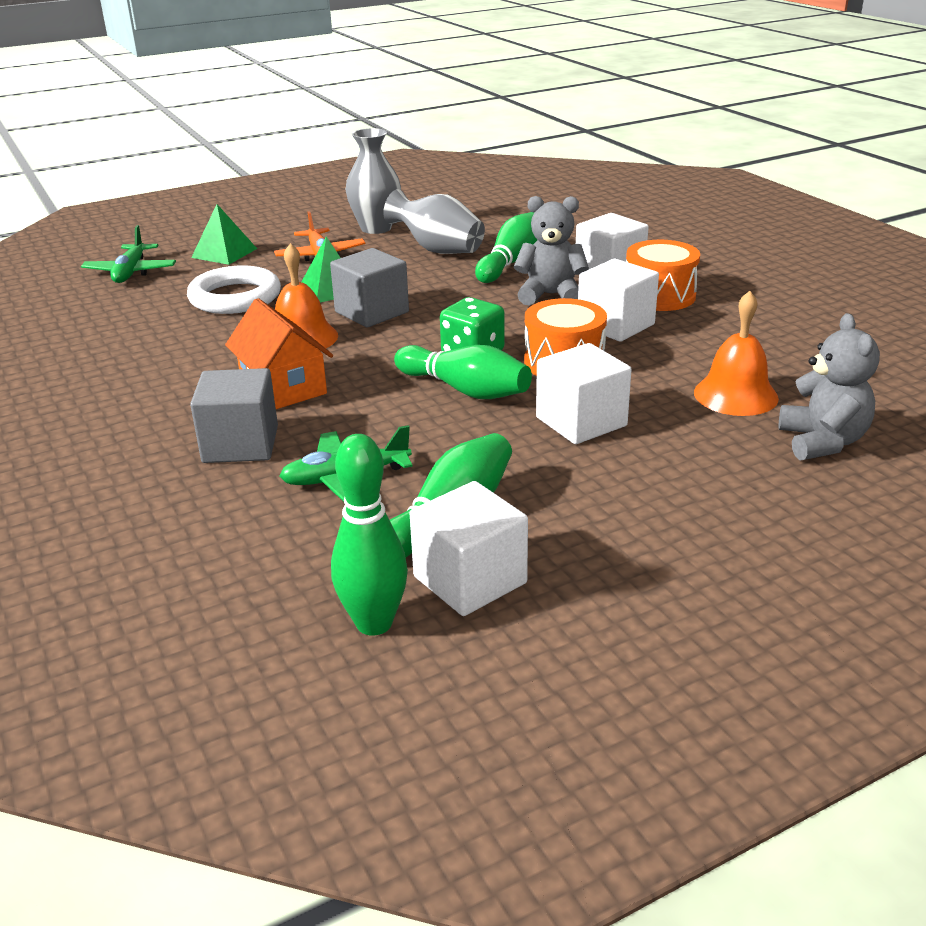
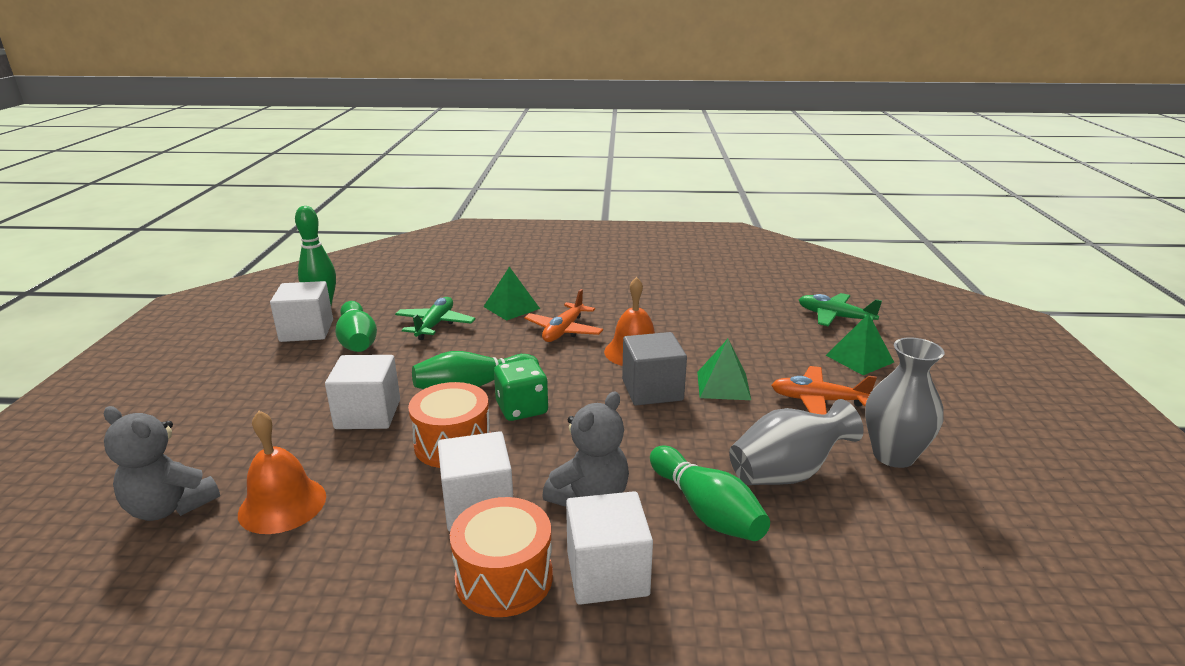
camera: 120 degrees right, 5 degrees down
(235, 297) = (741, 344): white ring -> none
(240, 444) = (511, 307): grey cube -> green pyramid
(283, 387) = (563, 331): orange house -> orange plane

